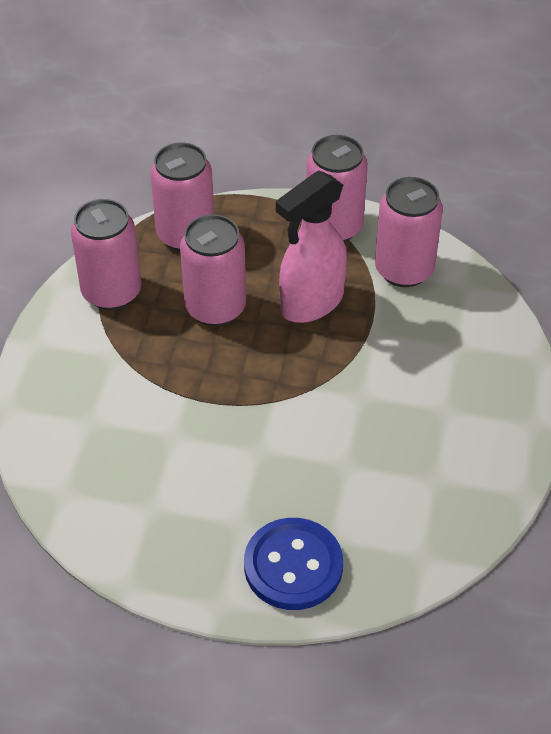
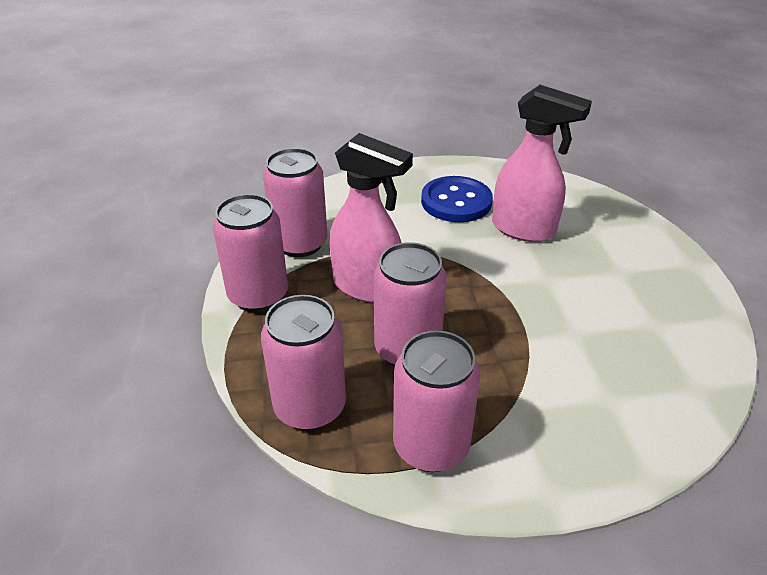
camera: 110 degrees left, 10 degrees down
(293, 566) = (628, 238): blue button -> blue button (456, 202)
(352, 468) = (524, 230): none -> pink spray bottle

